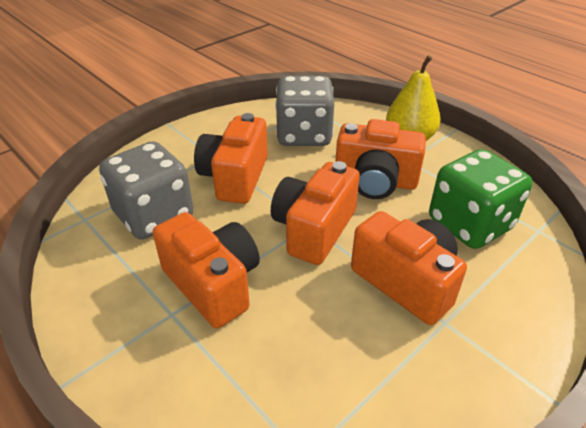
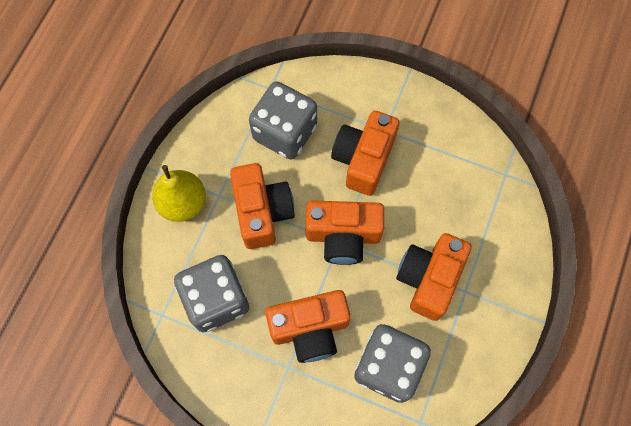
camera: 115 degrees left, 30 degrees up
(469, 224) = (285, 132): green dice -> grey dice

